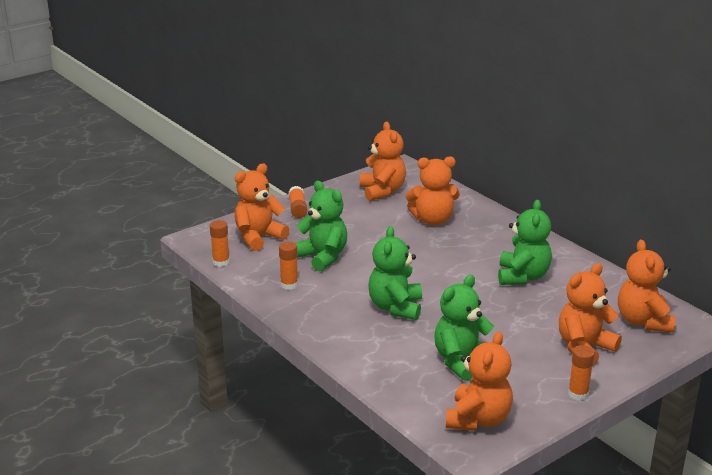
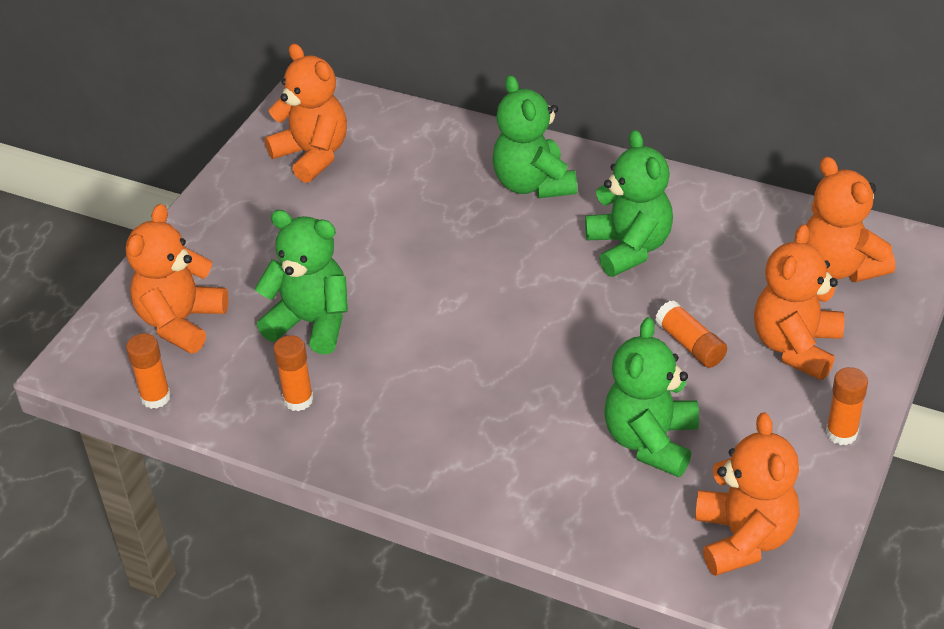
camera: 25 degrees left, 15 degrees up
(297, 208) = (203, 239): orange glue stick -> orange glue stick (690, 344)
(395, 307) = (490, 379): green teddy bear -> green teddy bear (533, 184)
(432, 220) = (428, 186): orange teddy bear -> none

